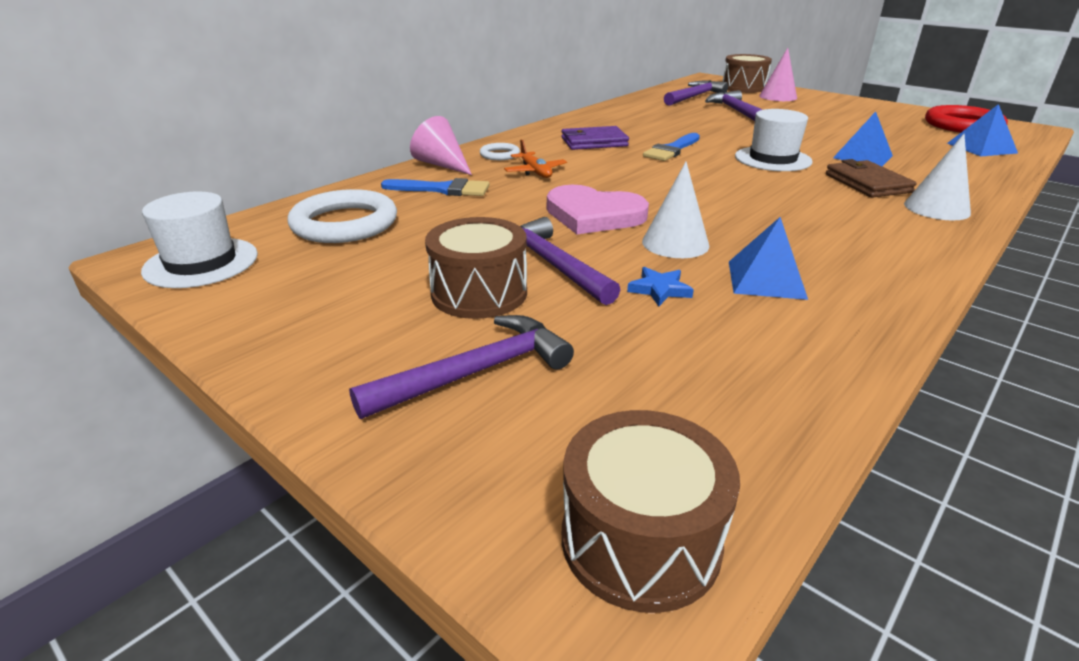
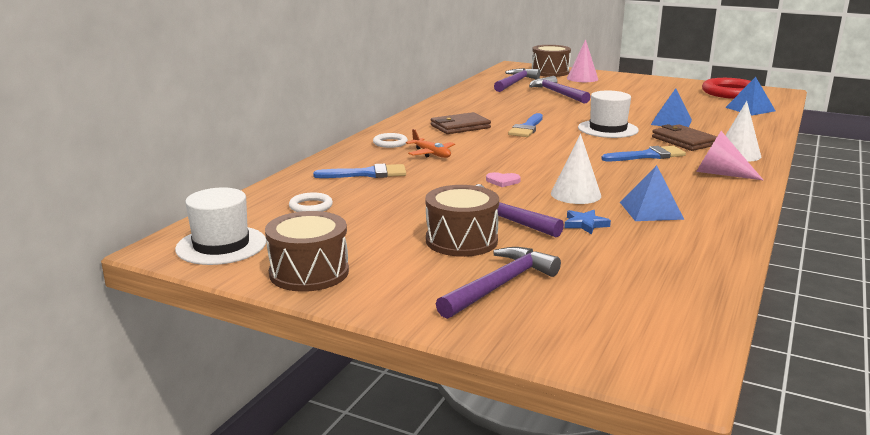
camera: 15 degrees left, 10 degrees down
(344, 223) = (311, 206): white ring -> white ring, size x0.49
(442, 165) = (348, 155): pink cone -> pink cone (720, 173)
(593, 215) = (502, 181): pink heart -> pink heart, size x0.42
(594, 142) = (460, 127): purple wallet -> brown wallet
(640, 540) = (660, 347): brown drum -> brown drum (309, 272)
(806, 199) = (647, 156): none -> blue brush

